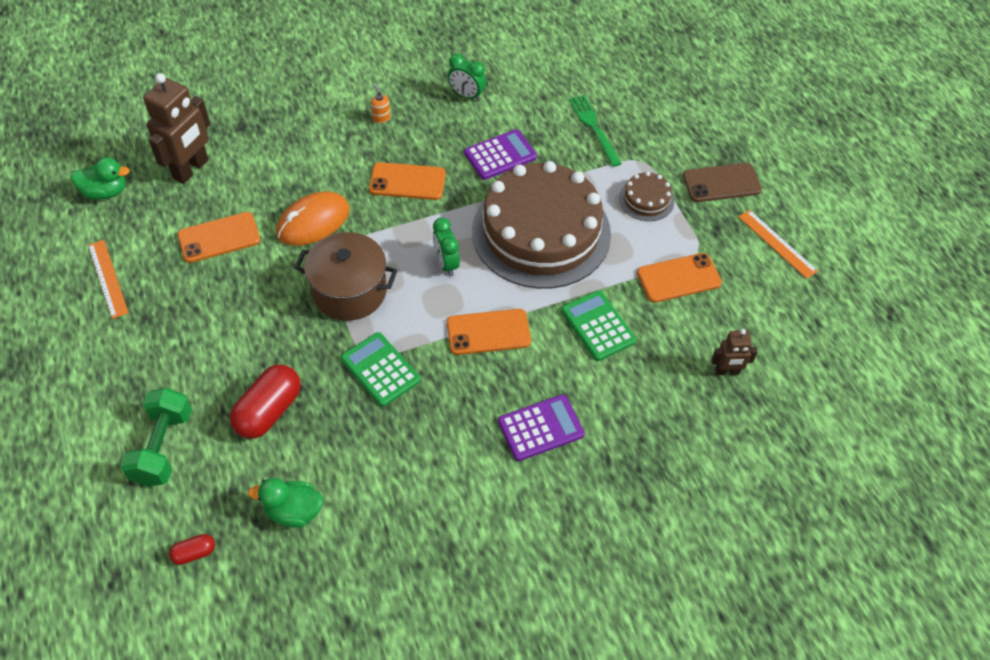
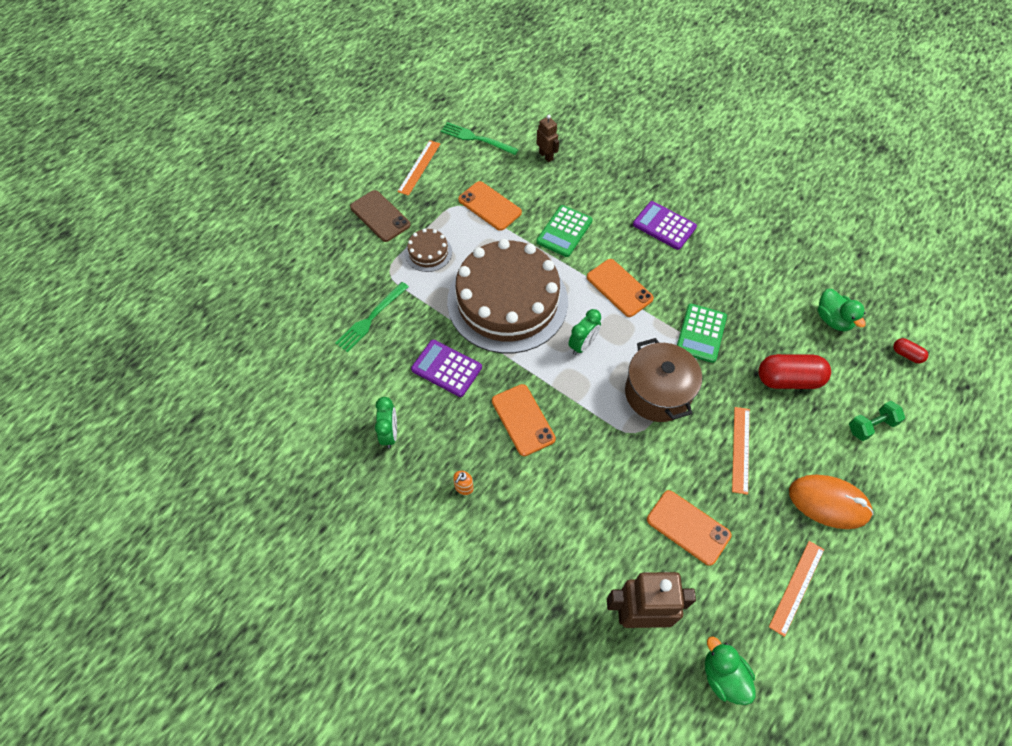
camera: 120 degrees left, 5 degrees up
(163, 447) = (871, 426): green dumbbell -> green dumbbell, size x0.65
(243, 320) = (741, 449): none -> orange ruler
(313, 222) = (616, 464): orange mouse -> orange mouse (828, 503)
(796, 316) = (476, 139): none -> green fork

